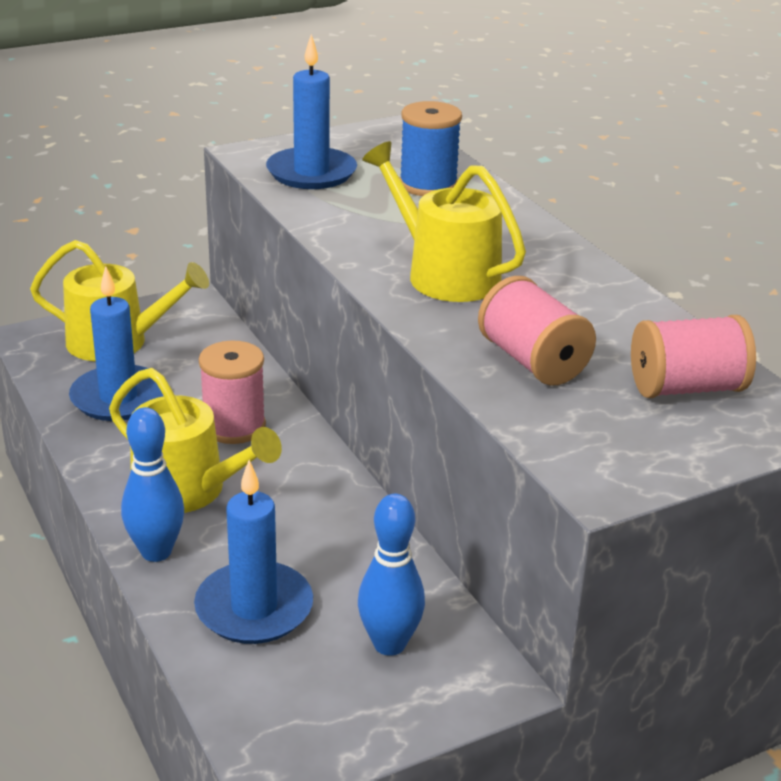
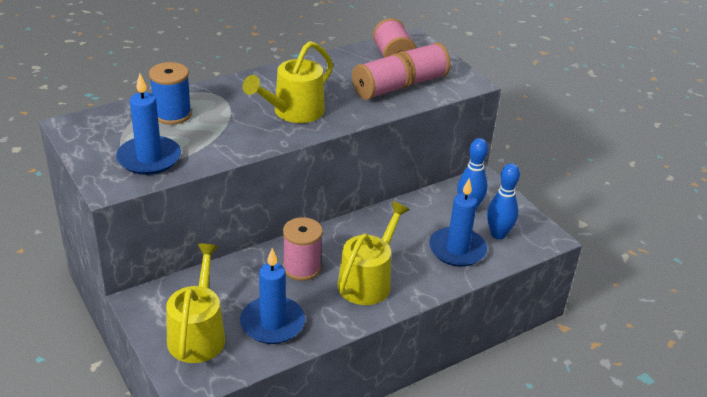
camera: 95 degrees left, 5 degrees up
(156, 552) = (424, 287): blue bowling pin -> blue bowling pin (498, 234)
(598, 414) = (420, 79): none -> pink spool

